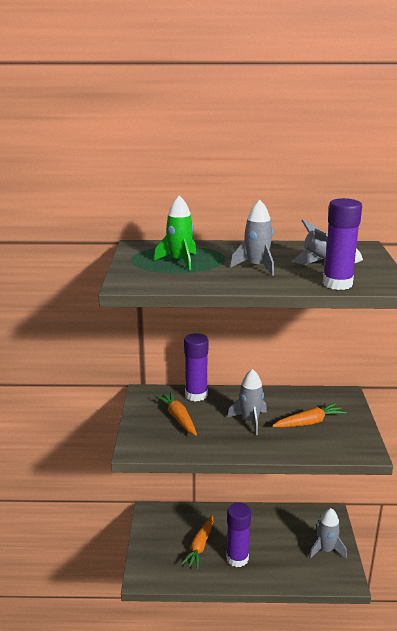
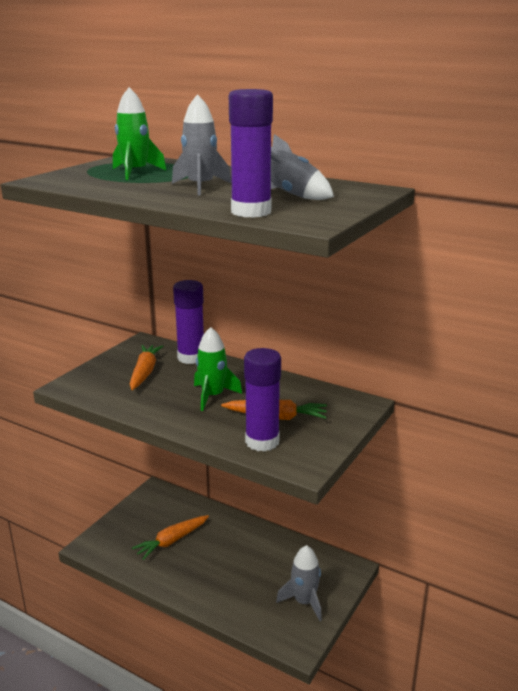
camera: 30 degrees right, 0 degrees up
(237, 558) = (197, 568): purple glue stick -> purple glue stick (262, 441)
(250, 421) = (212, 396): grey rocket -> green rocket

